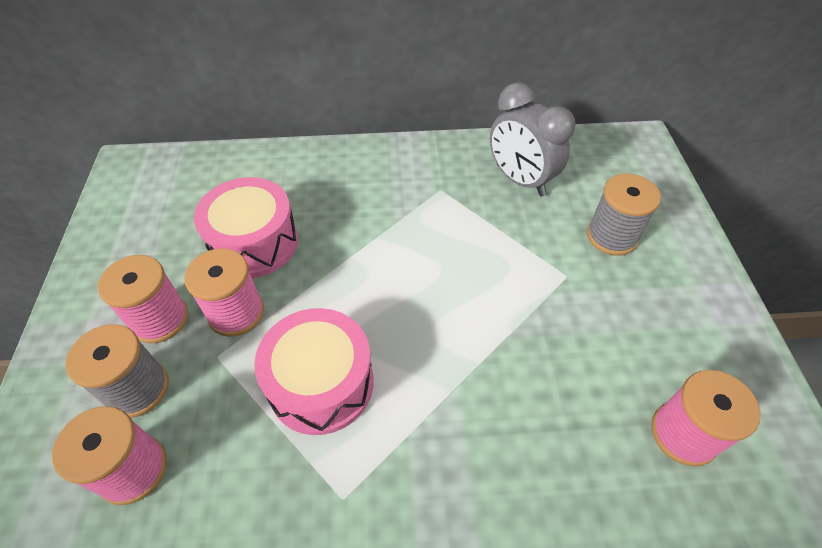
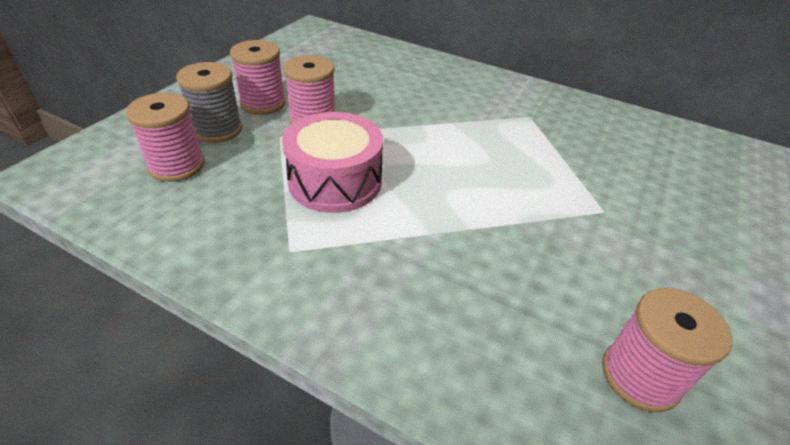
camera: 30 degrees right, 10 degrees down
(254, 243) = (358, 91): pink drum -> none
(520, 180) = (609, 136): grey clock -> none
(611, 236) = (675, 205): grey spool -> none

